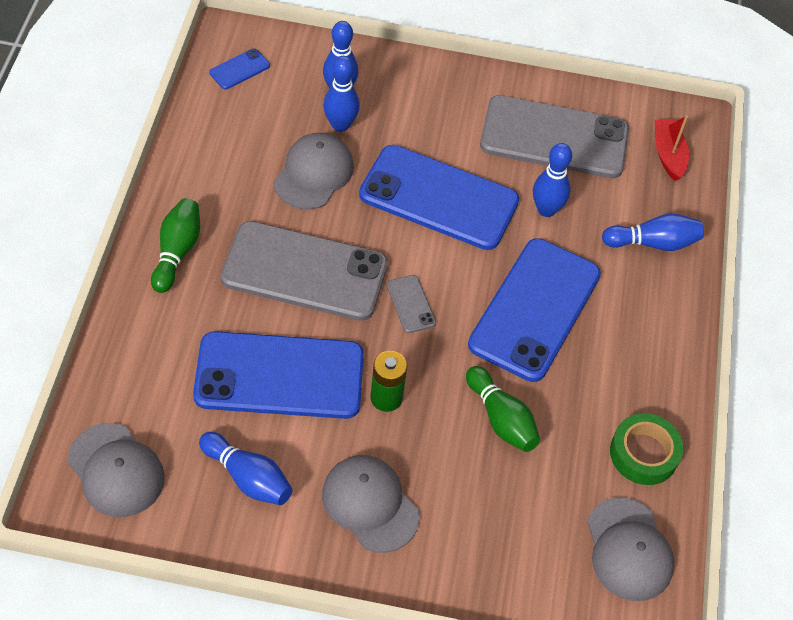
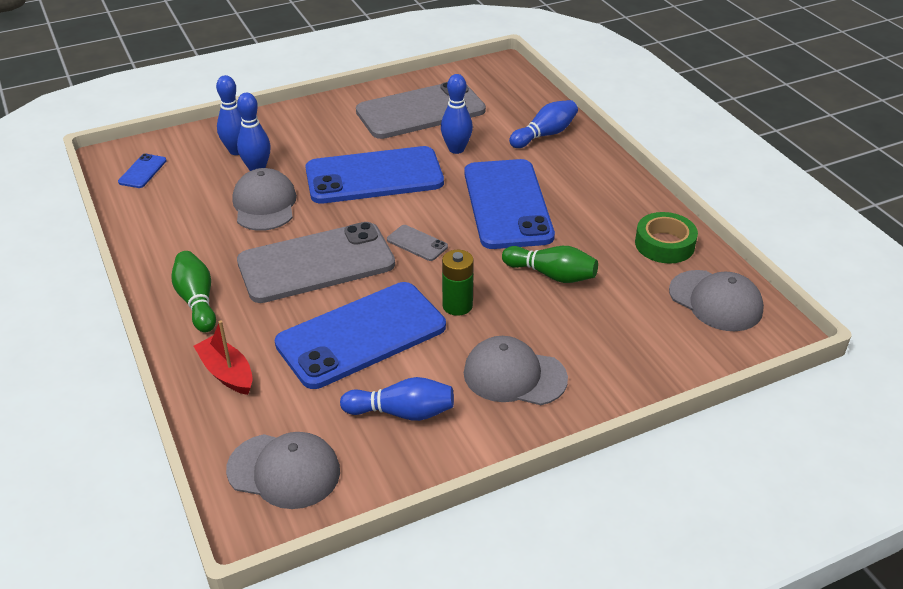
camera: 30 degrees left, 15 degrees down
(668, 155) = (504, 88): red boat -> red boat (227, 373)

